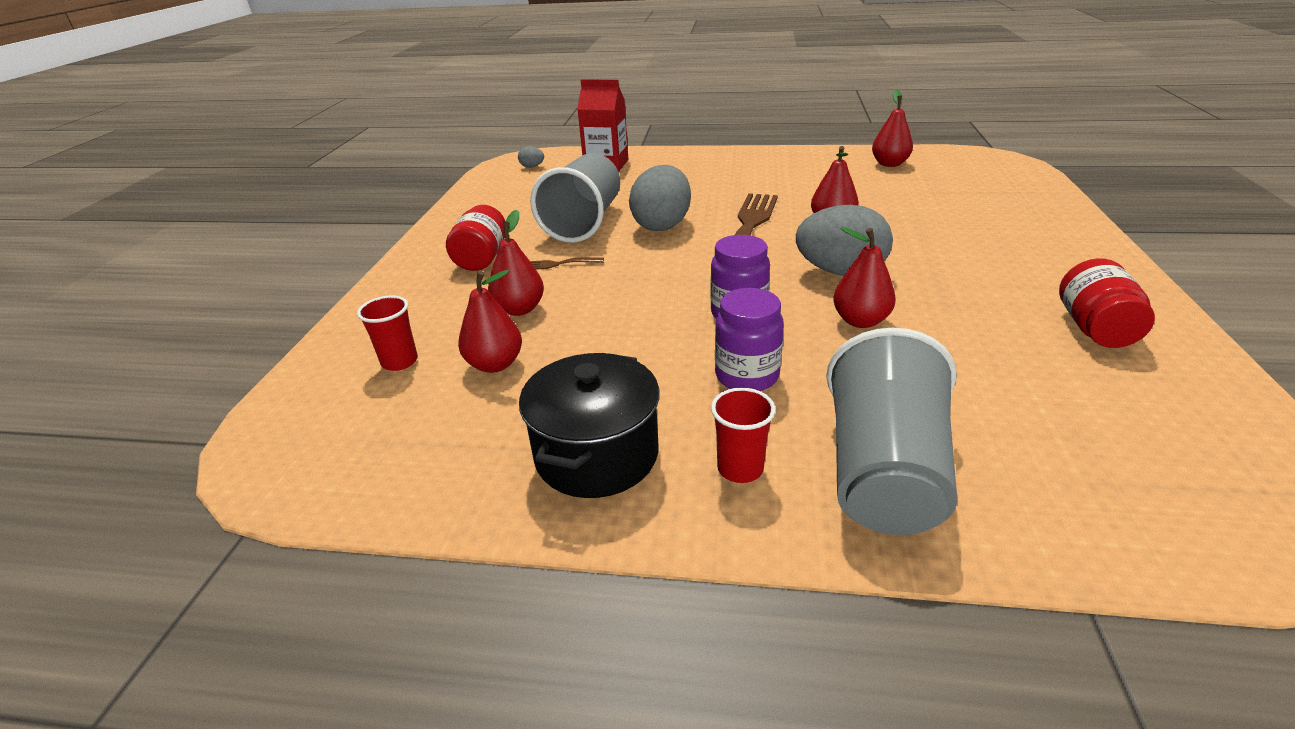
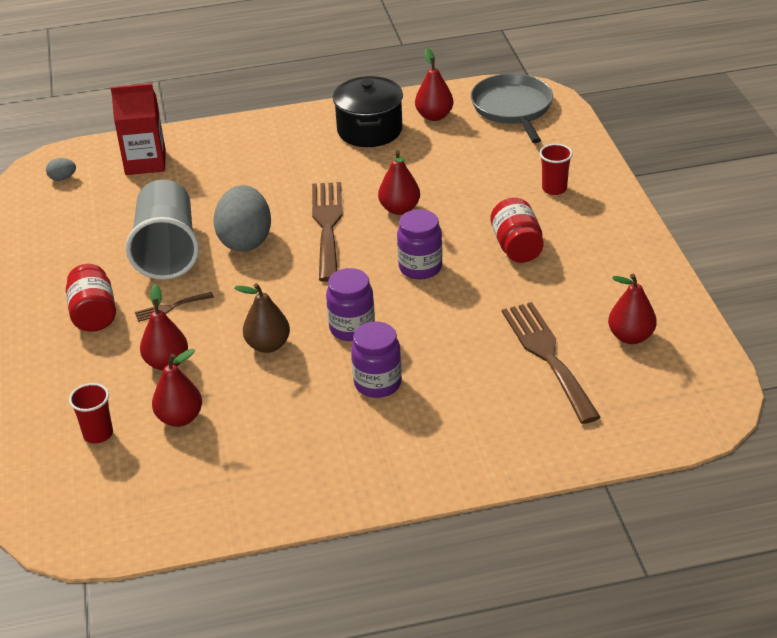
camera: 20 degrees left, 5 degrees up
(597, 455) = (298, 468): black pot -> black pot (369, 130)
(635, 313) = (268, 345): none -> brown pear
(740, 469) = (397, 453): red cup -> red cup (554, 189)
(840, 272) = (420, 267): grey egg -> purple jar
(860, 321) = (447, 315): red pear -> red pear (630, 337)
(883, 472) = (485, 433): grey cup -> none
(975, 166) = (513, 108): none -> grey pan
(995, 390) = (547, 356): none -> brown fork
(1094, 328) = (610, 287): red jar -> red jar (517, 247)

